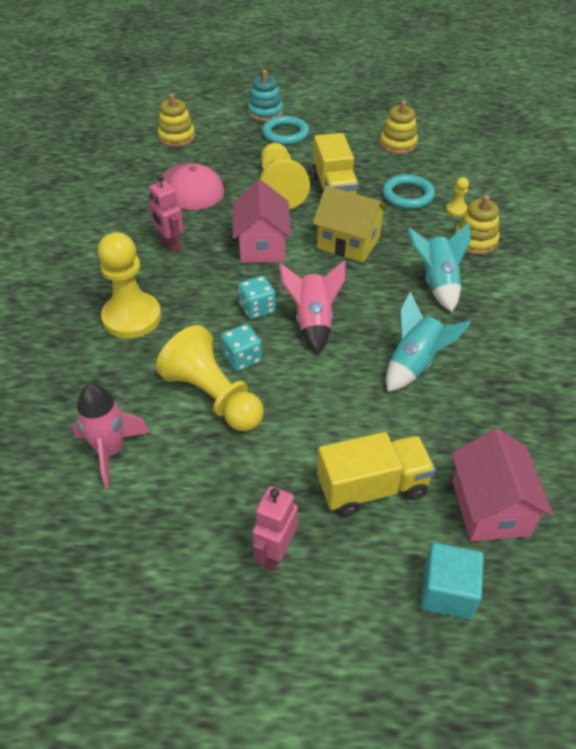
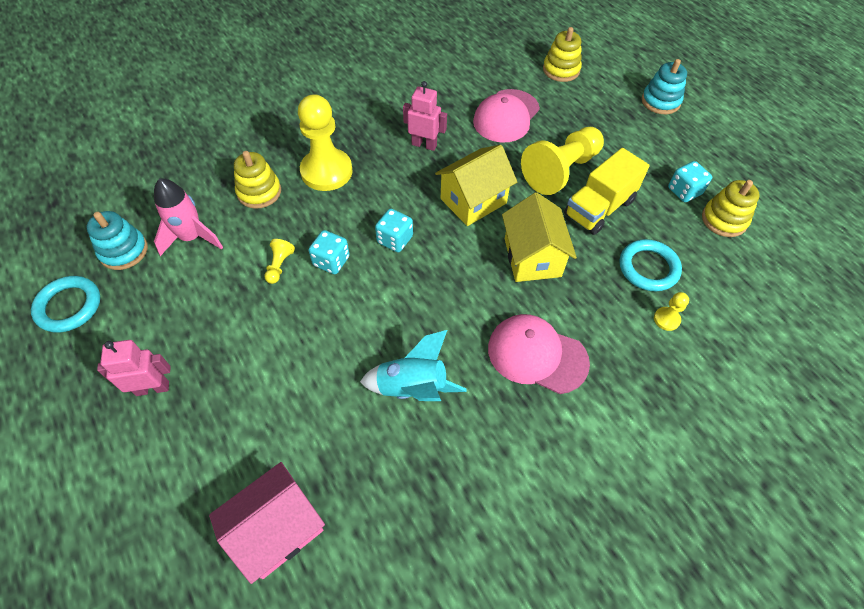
camera: 55 degrees right, 10 degrees up
(69, 518) = (124, 251): none -> turquoise stacking toy
(170, 244) = (424, 145): pink robot -> pink robot turned 90 degrees clockwise
(213, 396) = (279, 266): yellow pawn -> yellow pawn, size x0.43
(262, 246) = (473, 201): pink house -> yellow house
(285, 134) = (644, 132): turquoise ring -> turquoise ring (69, 306)
(313, 322) = (407, 285): pink rocket -> none
(357, 146) = (684, 191): none -> turquoise dice
(372, 488) = (249, 423): yellow truck -> none
(437, 283) = (537, 355): turquoise rocket -> pink cap
(447, 592) = (171, 532): turquoise cube -> none
(475, 241) = (631, 358): yellow stacking toy -> yellow stacking toy (259, 192)

